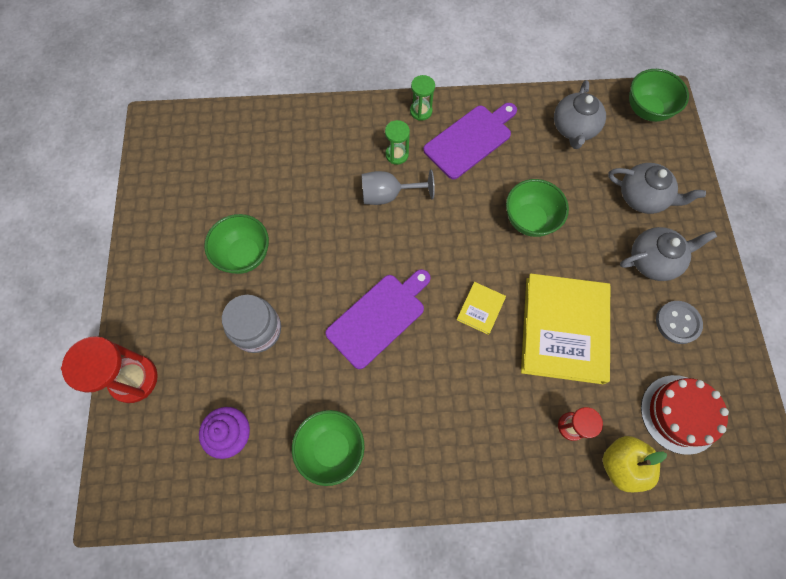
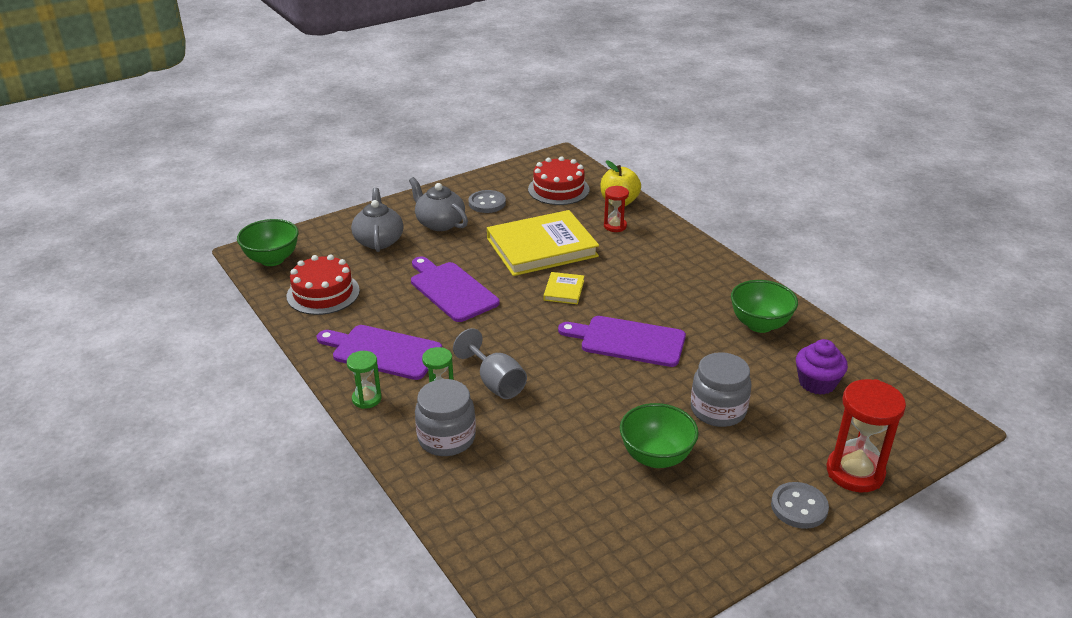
camera: 120 degrees left, 35 degrees down
(138, 314) = (799, 507): none -> grey button
(350, 140) = (446, 438): none -> grey jar
(480, 309) = (564, 290): yellow book -> yellow book turned 75 degrees counterclockwise
(529, 220) = (451, 290): green bowl -> purple cutting board
(574, 128) = (323, 293): grey teapot -> red cake

